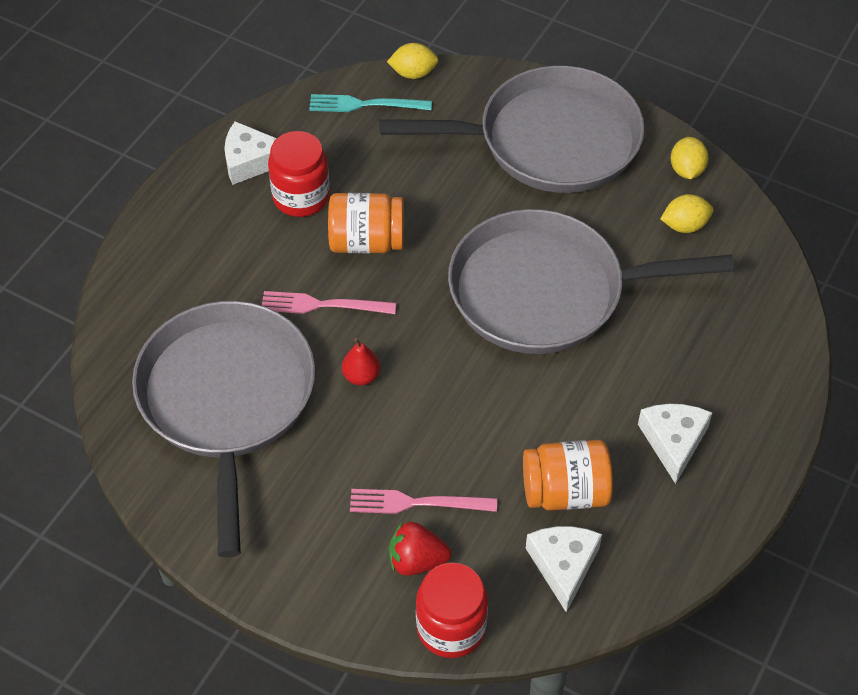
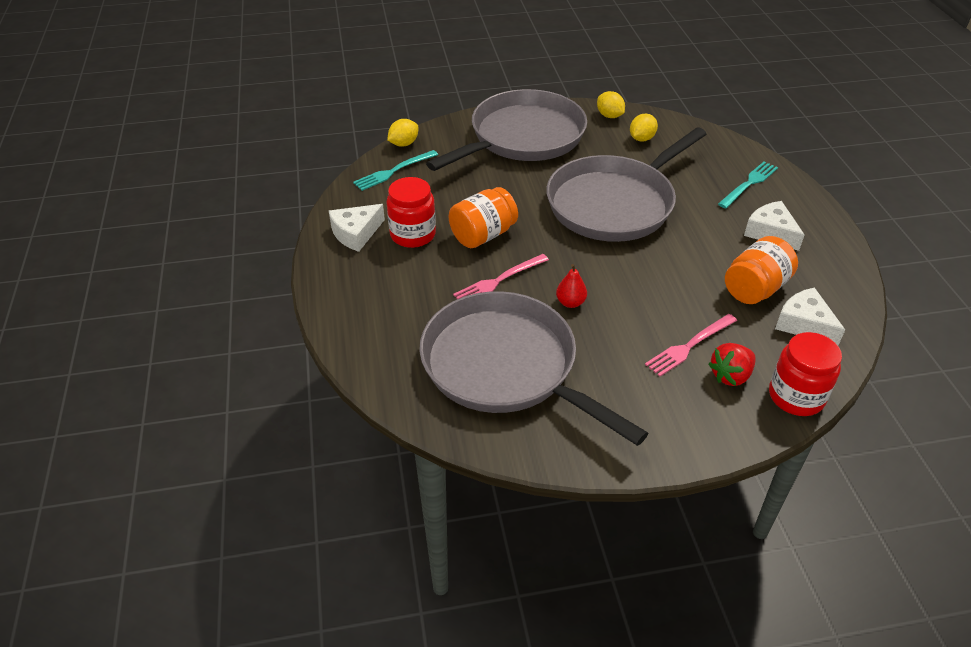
camera: 40 degrees left, 10 degrees down
(734, 366) = (749, 184): none -> turquoise fork

